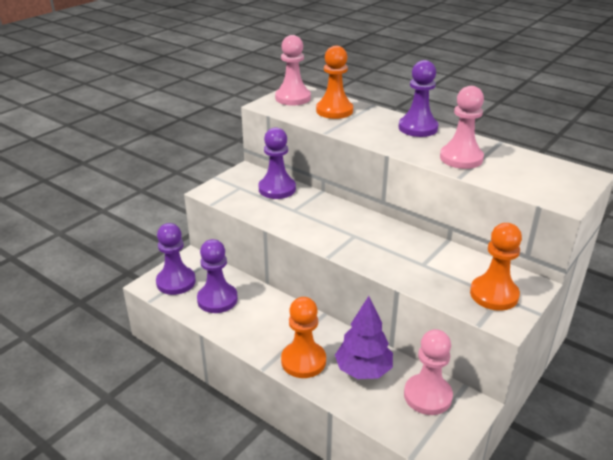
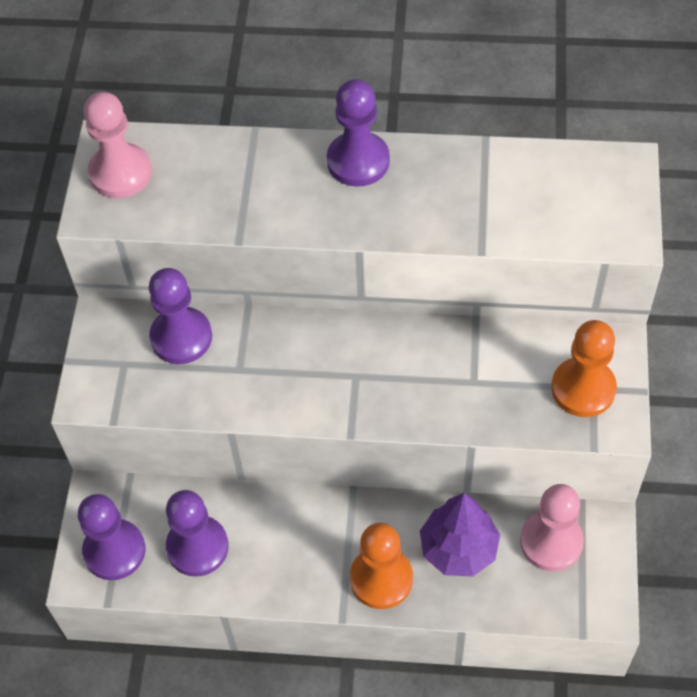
camera: 30 degrees left, 25 degrees up
(334, 111) = (210, 176): orange pawn -> none
(461, 158) = (459, 208): pink pawn -> none

